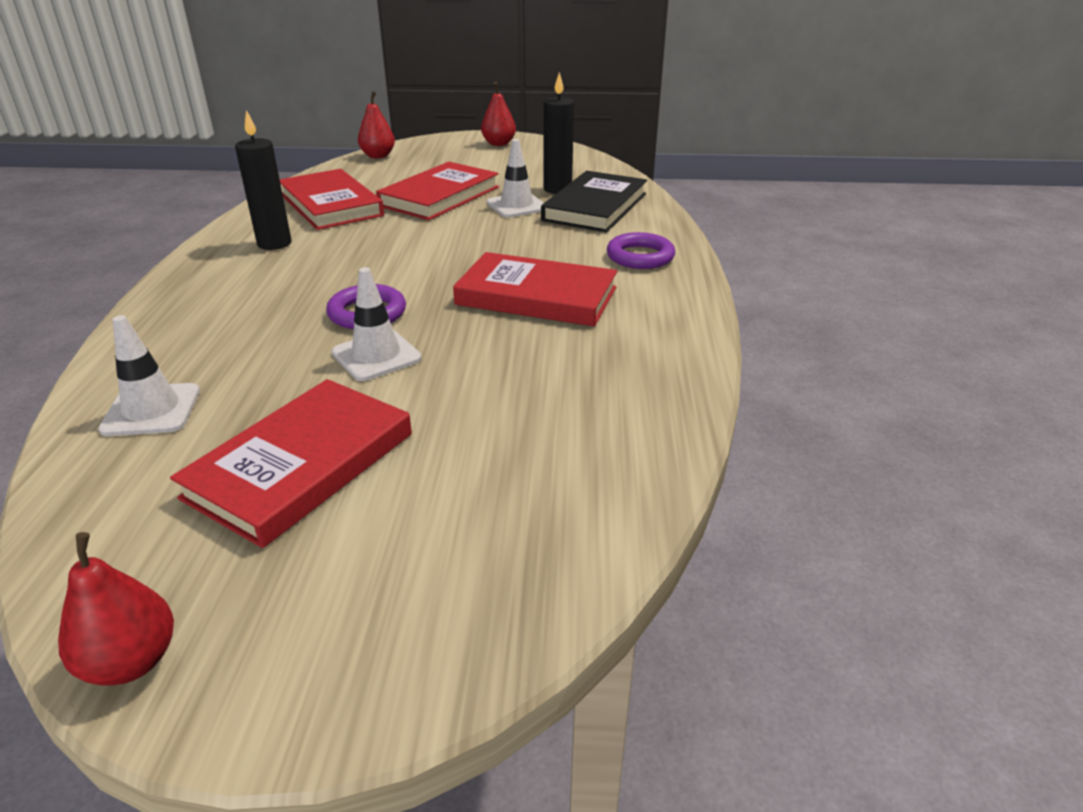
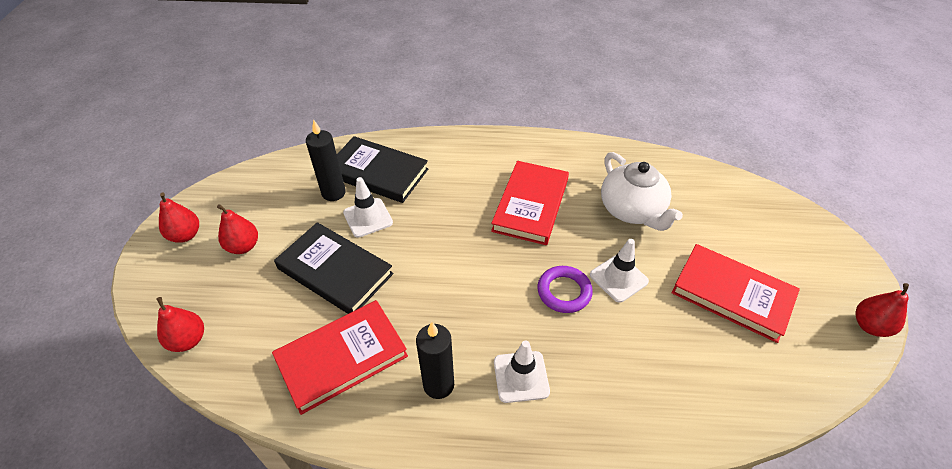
camera: 90 degrees left, 15 degrees up
(151, 410) = (708, 388): white traffic cone -> white traffic cone (521, 376)
(440, 196) = (335, 271): red book -> black book
(481, 162) = (243, 246): none -> red pear
(523, 382) = (632, 210): none -> white teapot
(640, 257) = (470, 156): purple ring -> none

